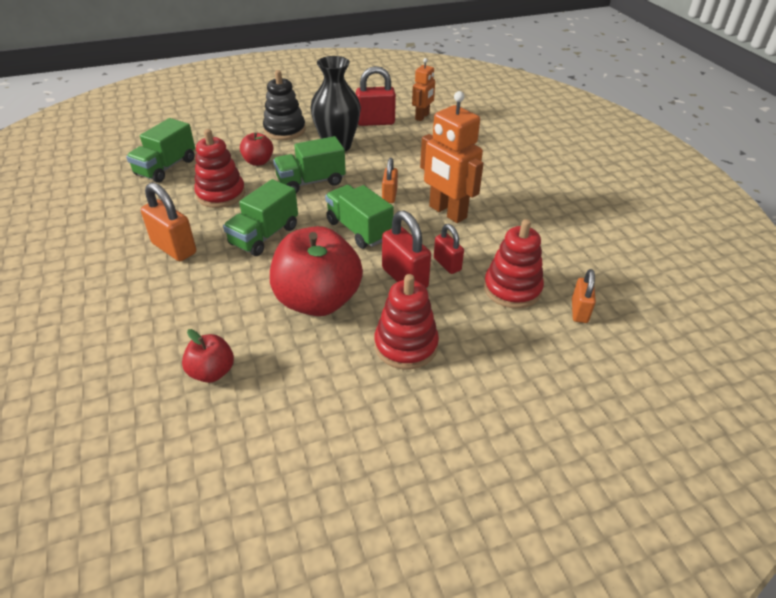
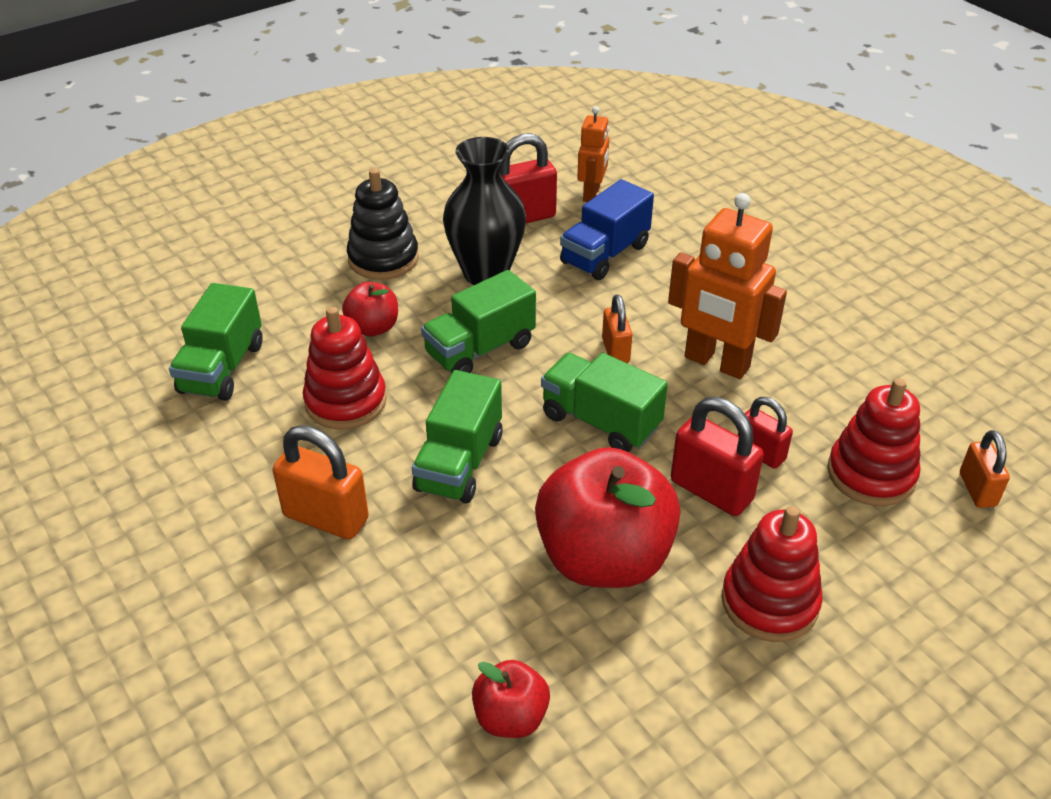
camera: 15 degrees left, 0 degrees up
(412, 147) = (605, 254): none -> blue truck

